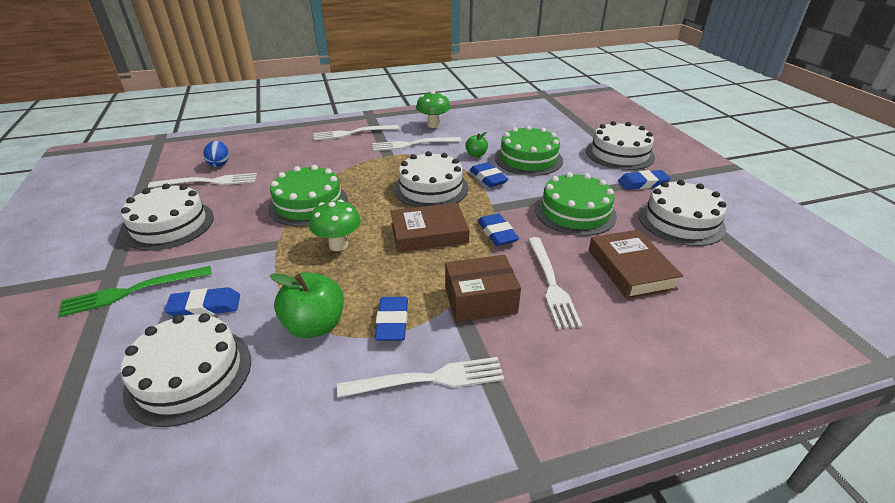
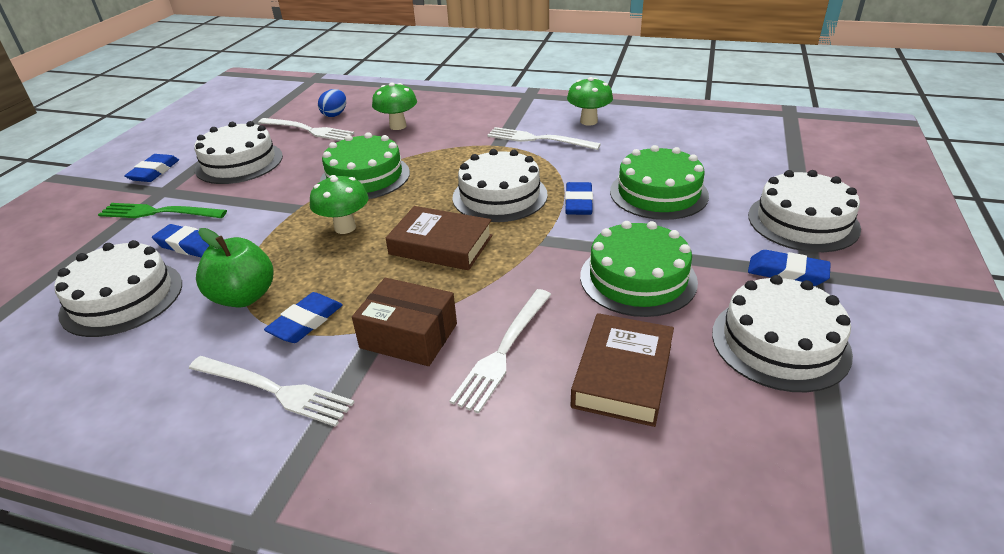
camera: 35 degrees right, 0 degrees up
(290, 160) = (398, 126): none -> green mushroom
(353, 133) = (489, 111): white fork -> none
(476, 155) = (597, 171): green apple -> none
(497, 233) = (512, 271): blue eraser -> blue eraser (154, 172)

